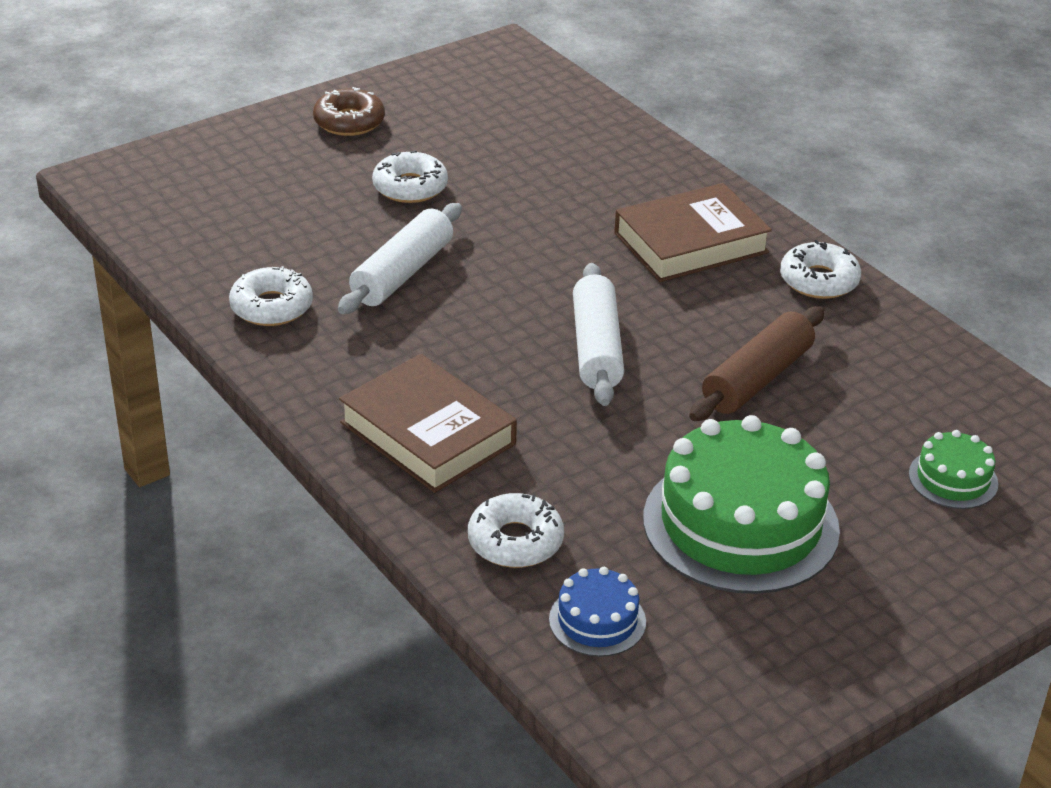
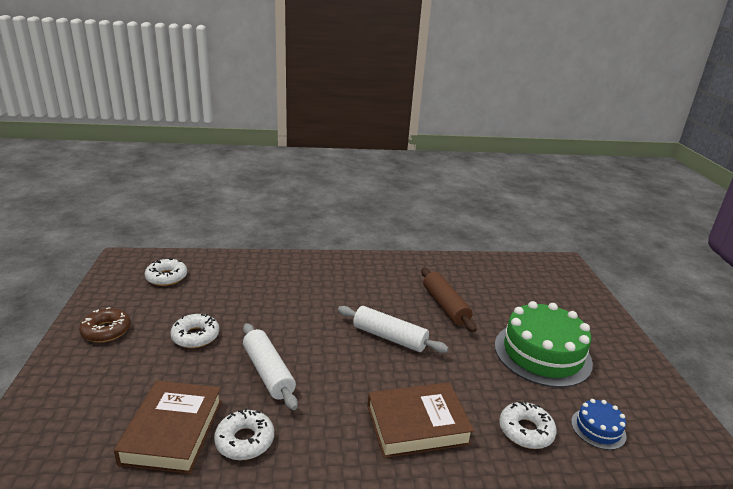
camera: 60 degrees left, 10 degrees down
(690, 242) = (336, 279): brown book -> brown book (172, 431)
(819, 280) = (391, 264): white donut -> white donut (166, 277)
(953, 479) = (536, 292): green cake -> none

